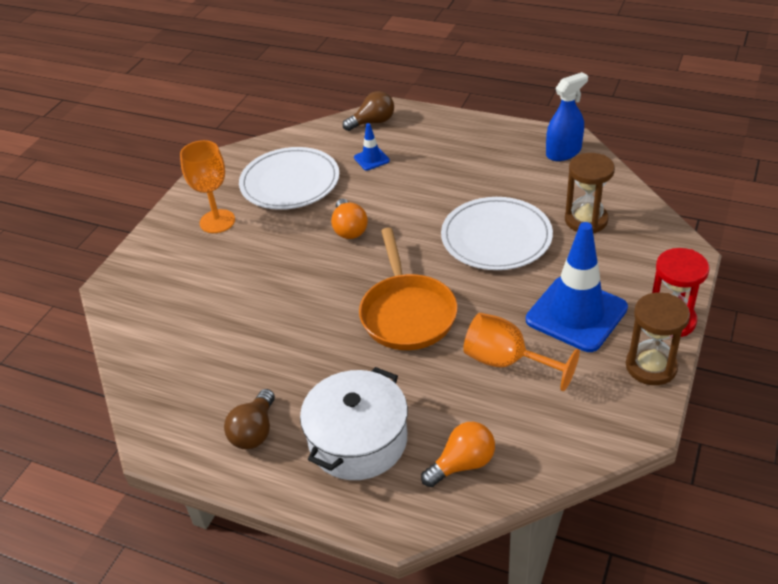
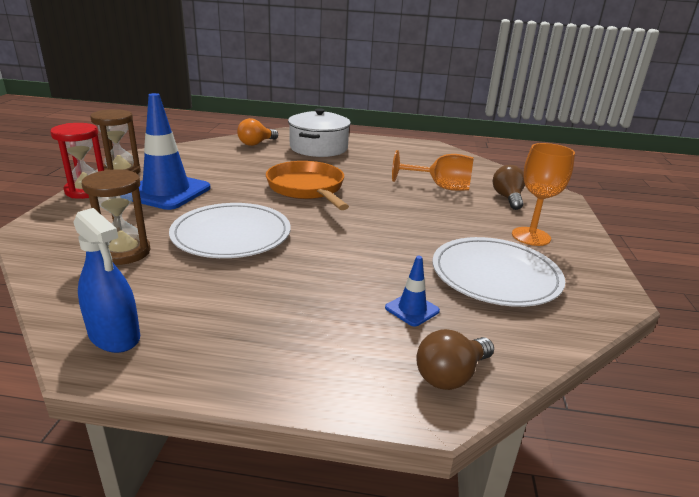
camera: 160 degrees right, 15 degrees down
(254, 431) = (381, 149): brown light bulb -> brown light bulb (507, 198)
(349, 229) = (389, 235): orange light bulb -> none
(507, 362) = (227, 171): orange goblet -> orange goblet (440, 187)
(563, 152) = (114, 336): blue spray bottle -> blue spray bottle turned 90 degrees counterclockwise

